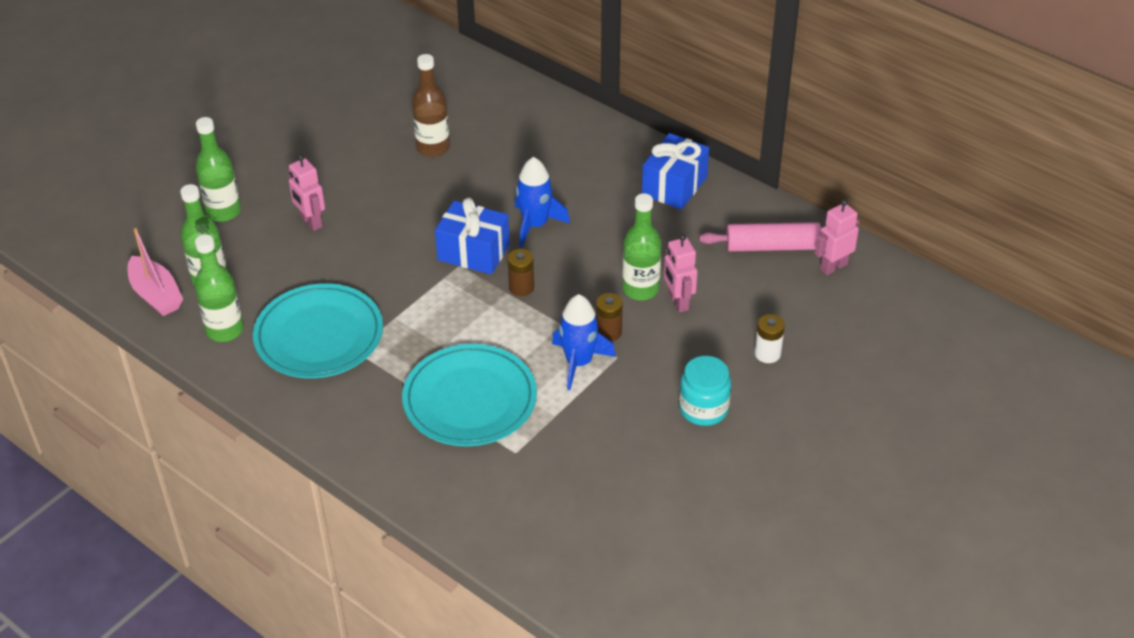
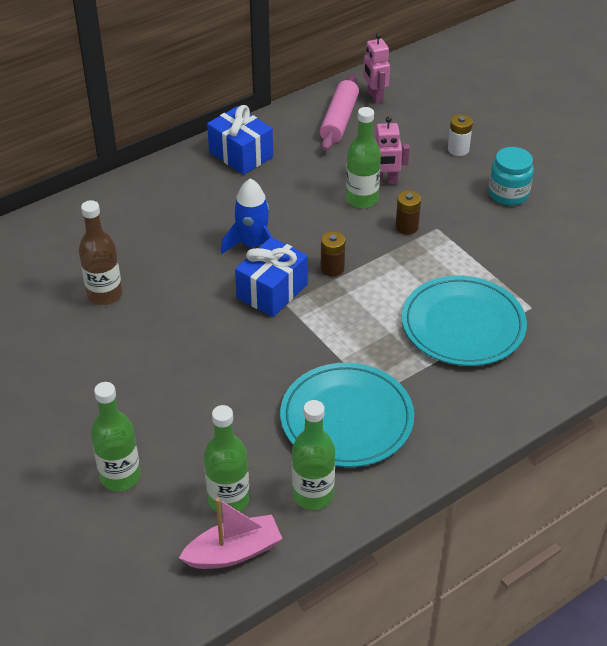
camera: 75 degrees left, 0 degrees up
(311, 222) = (173, 404): pink robot -> none
(578, 363) = (437, 251): blue rocket -> none

